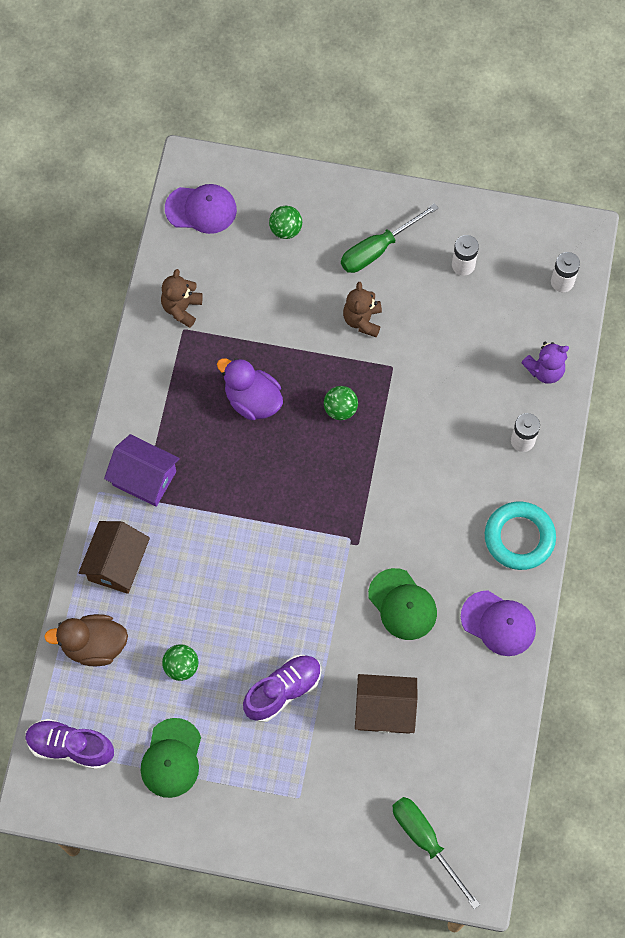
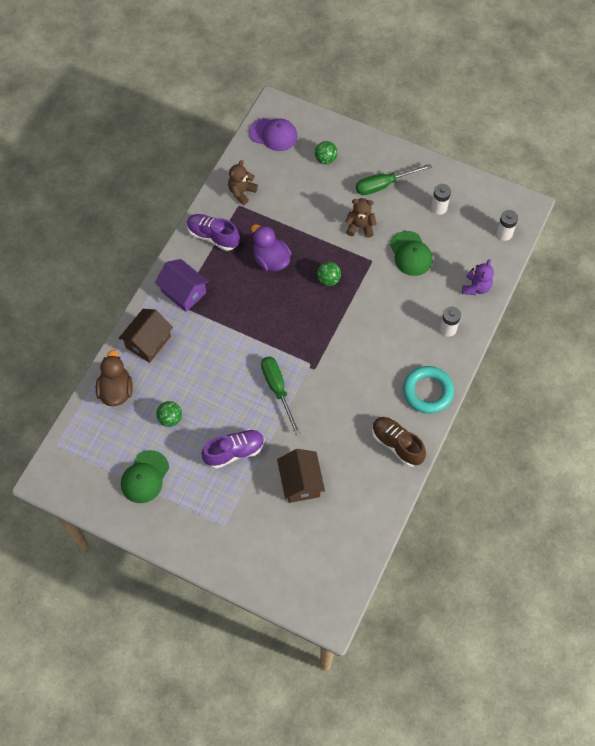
camera: 15 degrees right, 5 degrees down
(70, 747) = (79, 452): purple shoe -> purple shoe (213, 236)
(94, 646) = (116, 390): brown duck -> brown duck turned 75 degrees clockwise
(362, 320) = (360, 227): brown teddy bear -> brown teddy bear turned 75 degrees clockwise
(384, 710) = (300, 482): brown house -> brown house turned 60 degrees clockwise
(402, 604) = (333, 415): green cap -> green cap (410, 254)
(426, 841) = (303, 578): green screwdriver -> green screwdriver (277, 389)
(498, 623) = (397, 444): purple cap -> brown shoe
(545, 370) = (476, 287): purple teddy bear -> purple teddy bear turned 60 degrees counterclockwise

